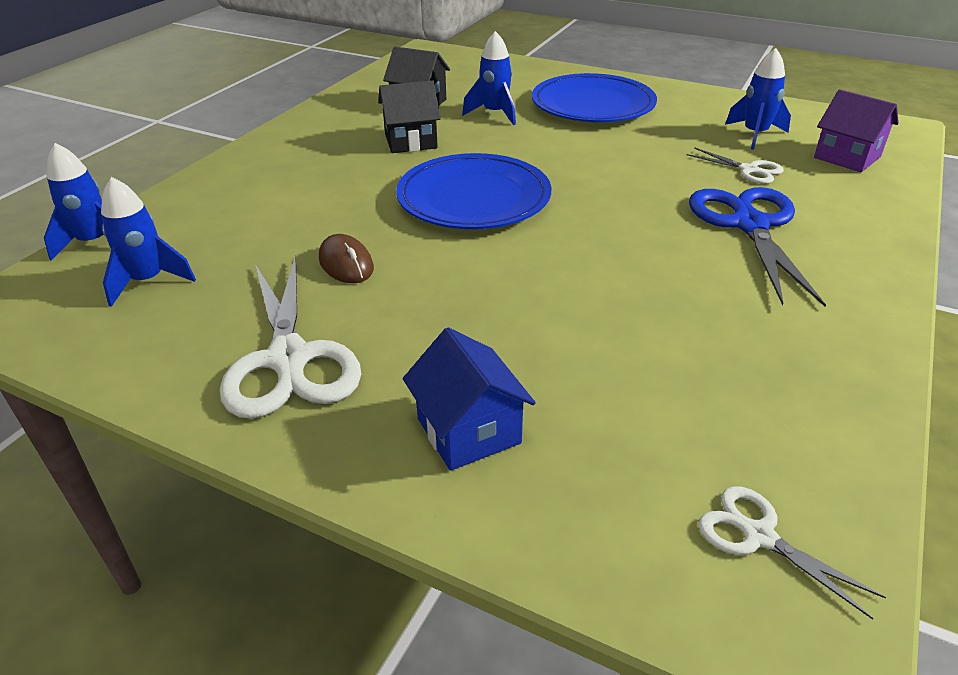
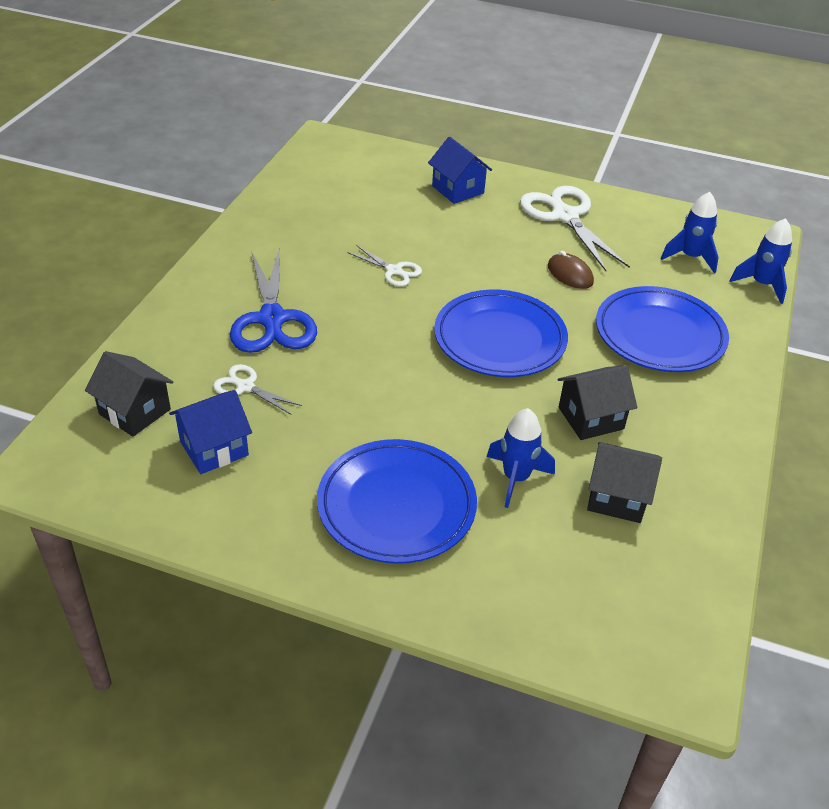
camera: 170 degrees right, 5 degrees up
(286, 197) = (659, 334): none -> blue plate
(755, 135) = (214, 448): blue rocket -> blue house
(759, 536) = (332, 161): white scissors -> white scissors (394, 271)
(847, 157) = (135, 412): purple house -> black house

